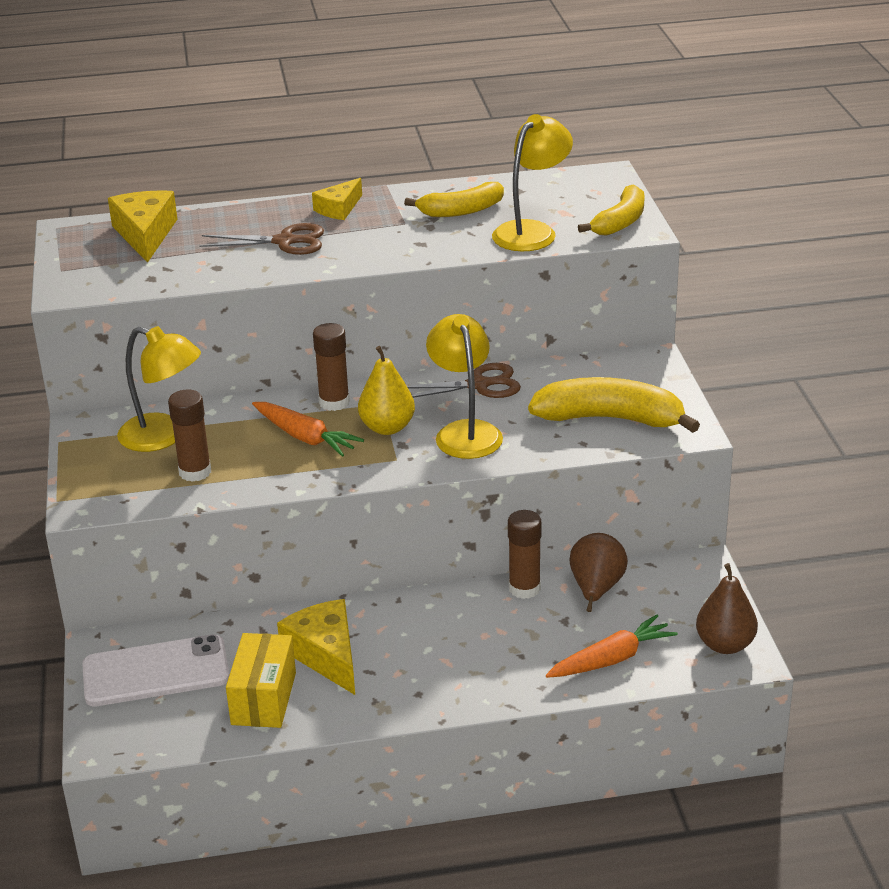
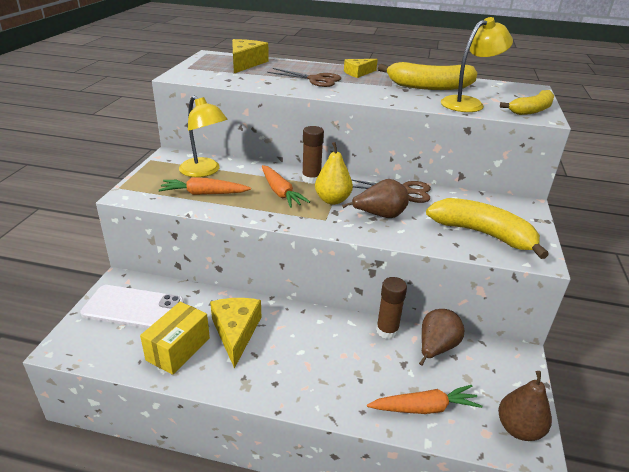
camera: 20 degrees right, 0 degrees up
(195, 472) = (203, 193): brown glue stick -> orange carrot
(461, 211) = (429, 87): yellow banana -> yellow banana, size x1.53
(465, 432) = (379, 215): yellow lamp -> brown pear

